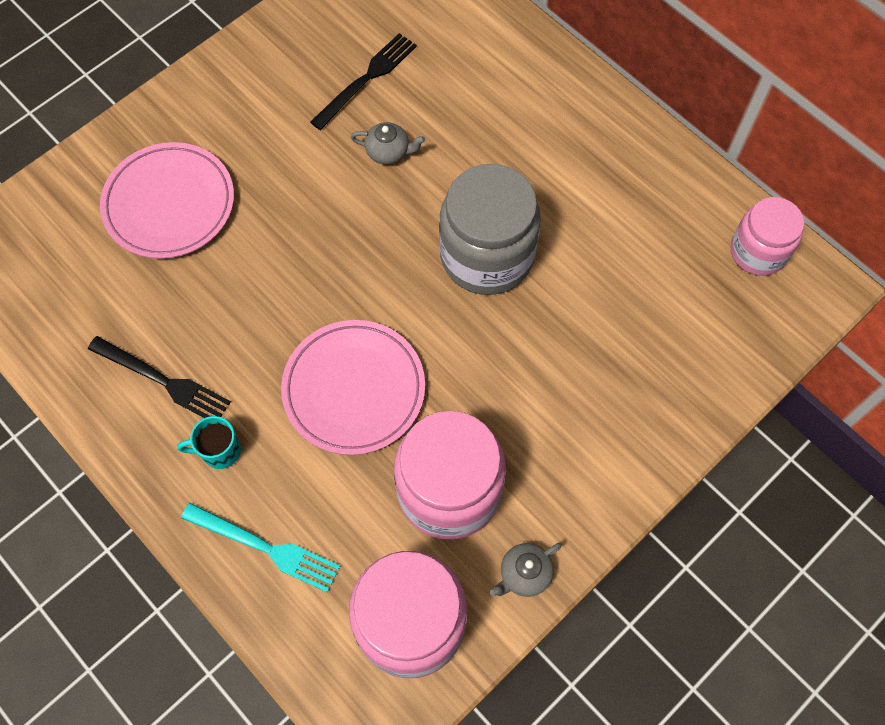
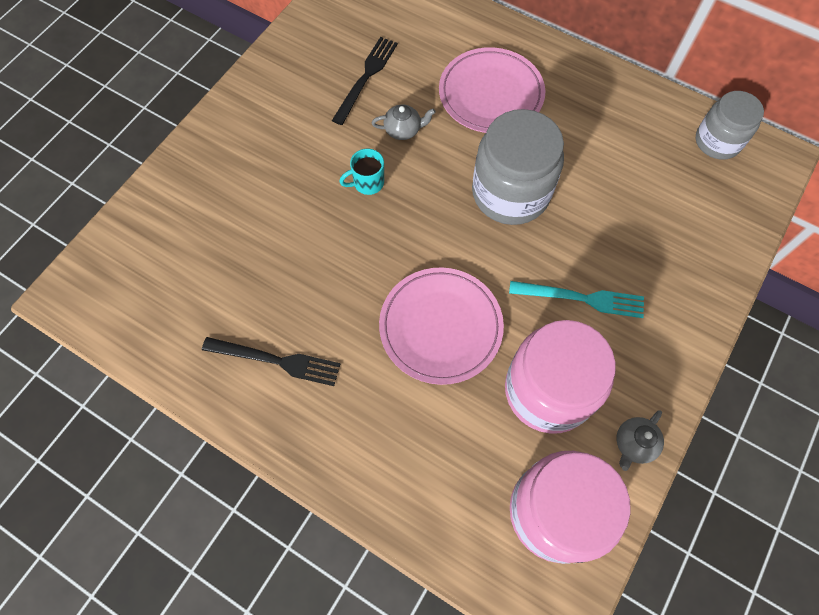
camera: 15 degrees left, 0 degrees up
(169, 204) = (235, 212): pink plate -> pink plate (491, 94)
(219, 451) = (344, 408): turquoise mug -> turquoise mug (367, 183)
(265, 547) = (411, 481): turquoise fork -> turquoise fork (581, 298)
(758, 252) = (717, 141): pink jar -> grey jar

